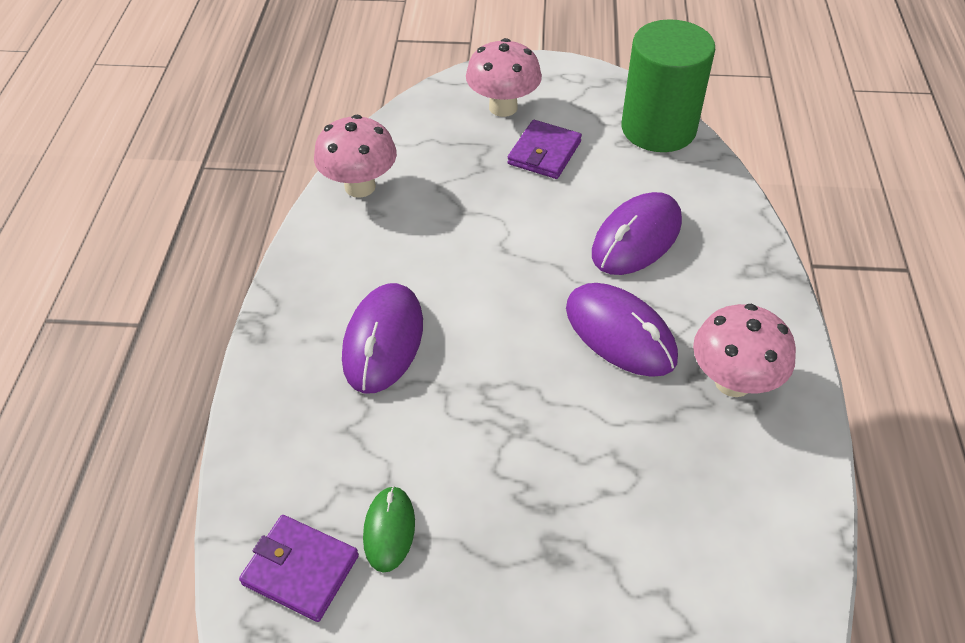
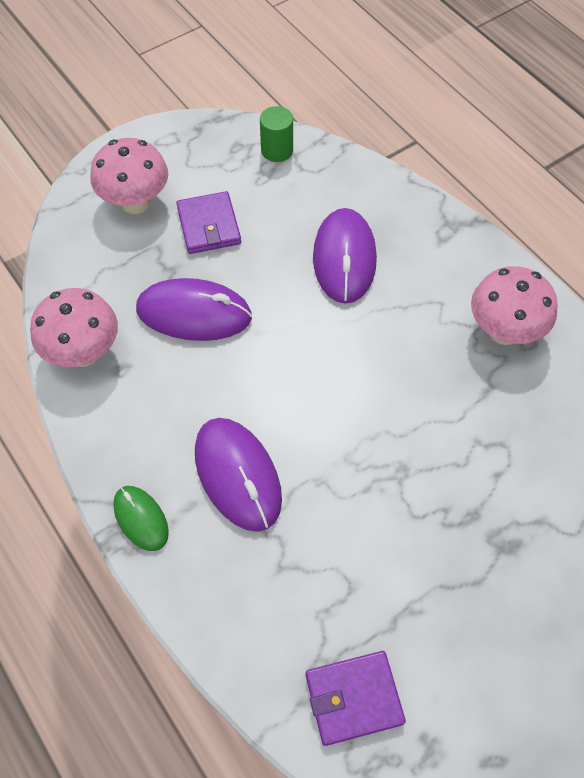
camera: 40 degrees left, 10 degrees up
(389, 530) = (385, 617): green mouse -> green mouse (141, 519)
(620, 333) = (401, 345): purple mouse -> purple mouse (194, 313)
(658, 128) = (277, 150): green cylinder -> green cylinder, size x0.45

